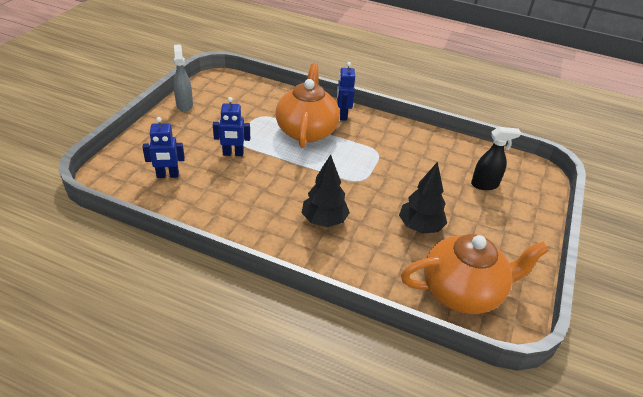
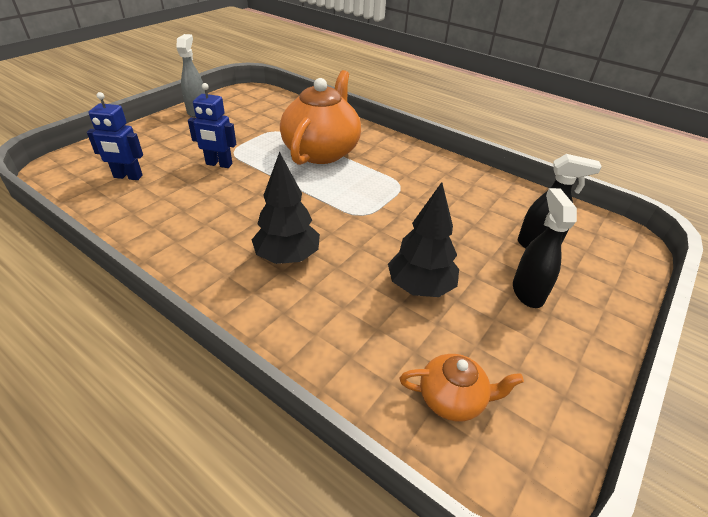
camera: 15 degrees right, 0 degrees up
(343, 115) = (374, 141): blue robot -> none
(463, 291) = (452, 399): orange teapot -> orange teapot, size x0.49
(487, 219) = (527, 292): none -> black spray bottle

